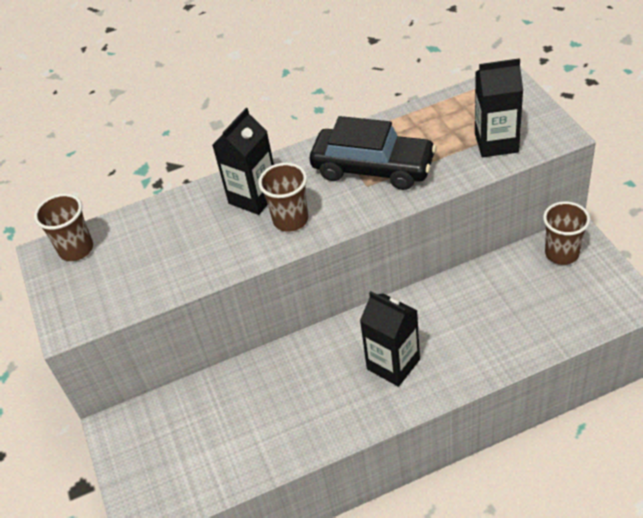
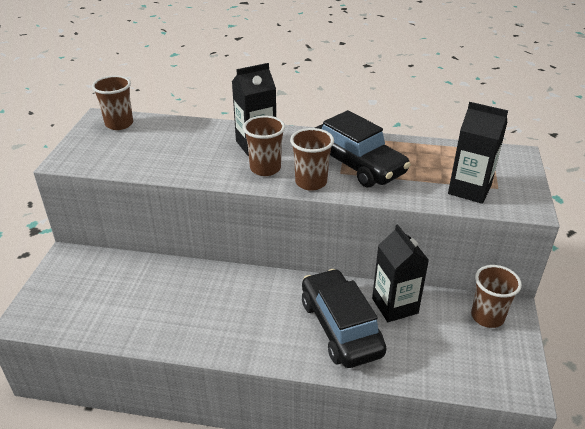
camera: 25 degrees right, 10 degrees down
(349, 212) = (311, 182): none -> brown cup
(393, 364) = (280, 322): black carton -> black carton (395, 306)
(450, 337) = (340, 327): none -> black car

